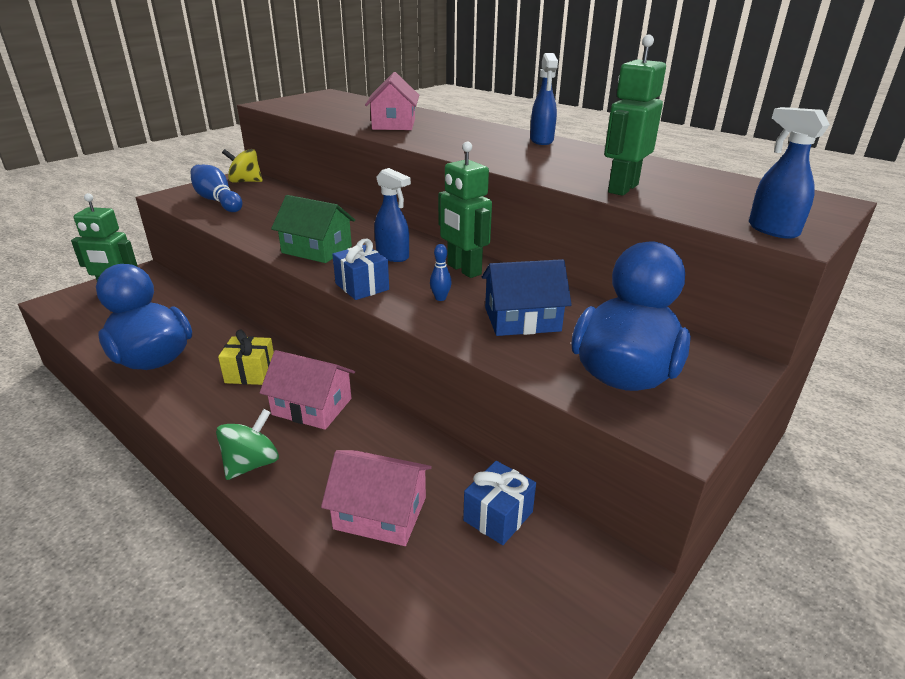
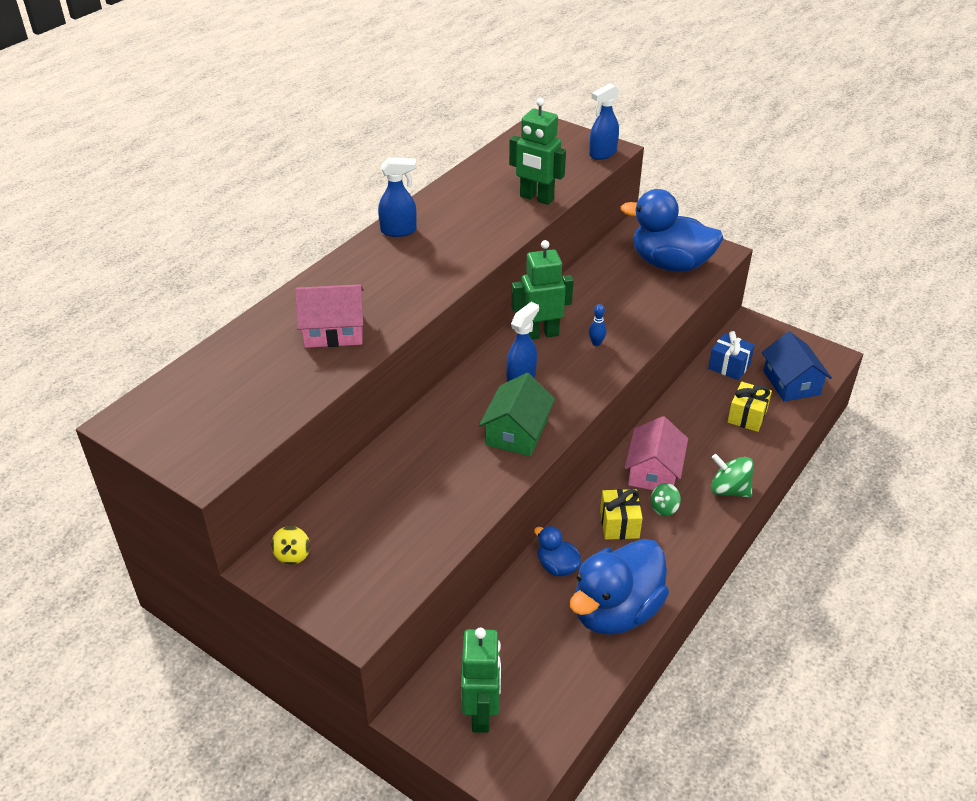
camera: 95 degrees left, 10 degrees up
(217, 201) = (376, 560): blue bowling pin -> none
(224, 334) = (557, 566): none -> blue duck
(245, 181) = (292, 555): yellow spinning top -> yellow spinning top, size x0.65
(253, 406) = (664, 508): none -> green spinning top
(362, 286) = (588, 389): blue gift -> none
(380, 513) = (747, 416): pink house -> yellow gift
(463, 270) = (541, 334): green robot -> green robot turned 150 degrees counterclockwise
(522, 319) = (617, 302): blue house -> blue house (791, 383)

